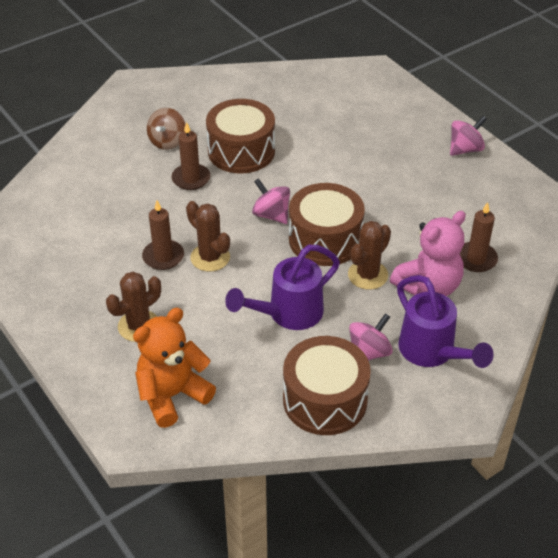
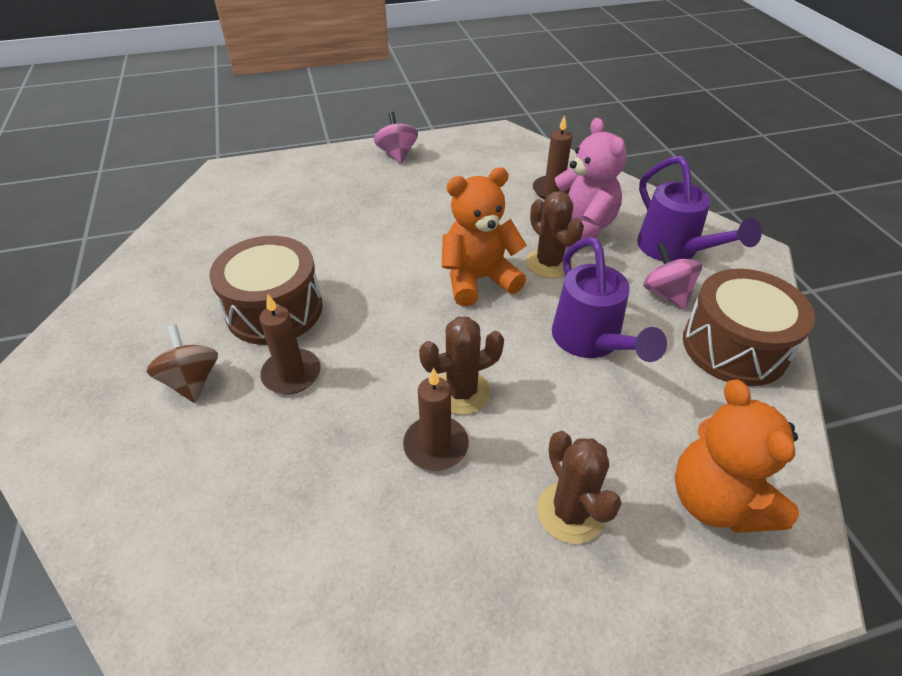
camera: 70 degrees left, 0 degrees up
(167, 141) = (192, 381): brown spinning top -> brown spinning top turned 150 degrees counterclockwise
(271, 215) = (412, 312): pink spinning top -> none
(325, 239) = (478, 279): brown drum -> orange teddy bear
(432, 353) = (674, 251): purple watering can -> purple watering can turned 75 degrees clockwise

